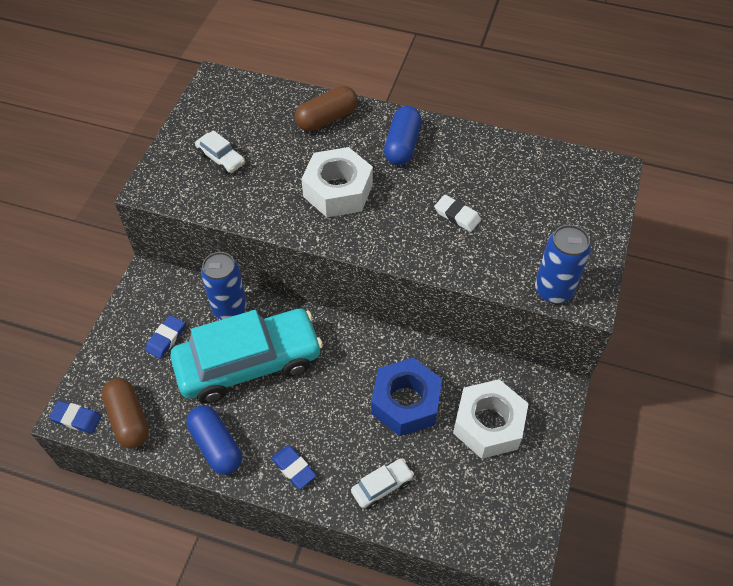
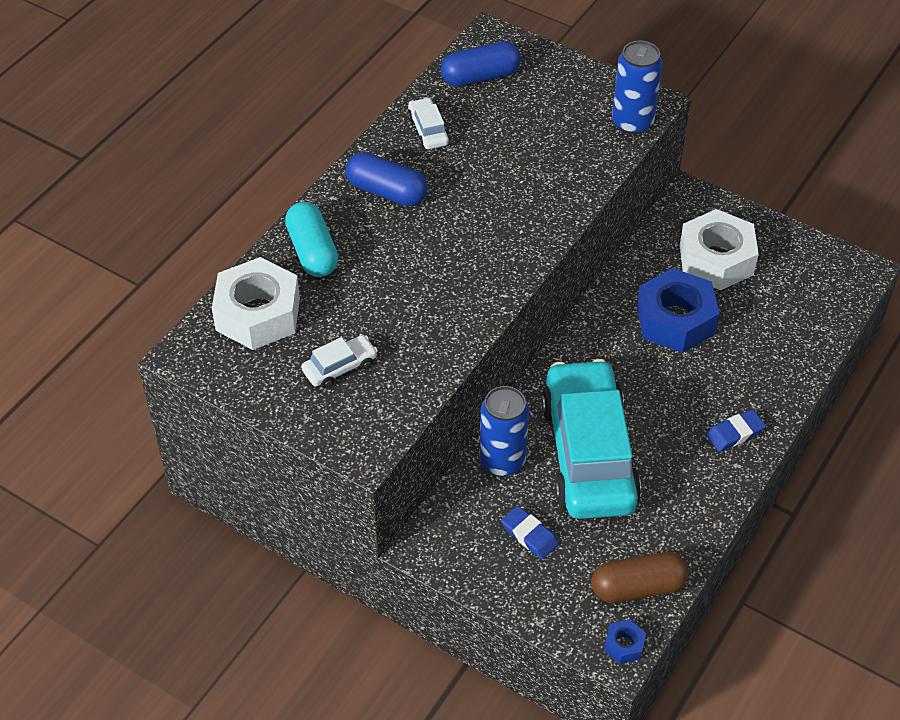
camera: 75 degrees left, 5 degrees down
(76, 418) = (624, 645): blue eraser -> blue nut
(216, 446) = (692, 501): blue capsule -> blue capsule (480, 77)
(326, 119) = (312, 251): brown capsule -> turquoise capsule
(338, 191) = (437, 263): white nut -> white nut (258, 314)
(382, 486) = (770, 361): white car -> white car (428, 130)
(457, 215) = (511, 170): white eraser -> none

